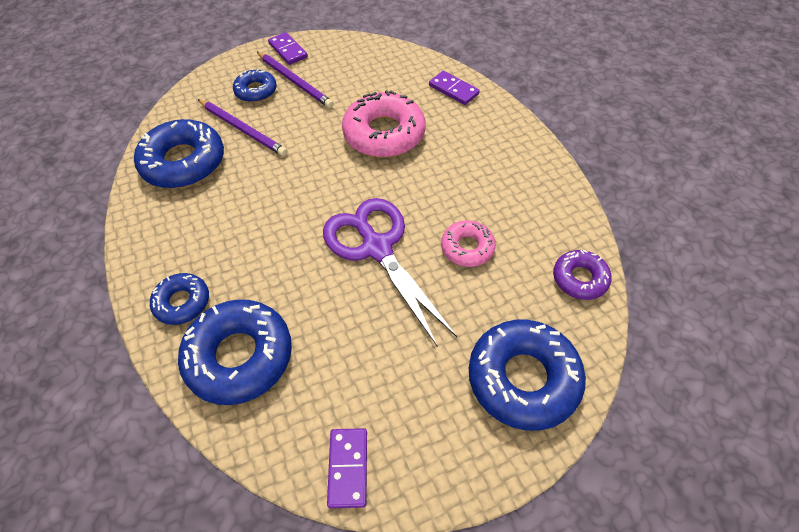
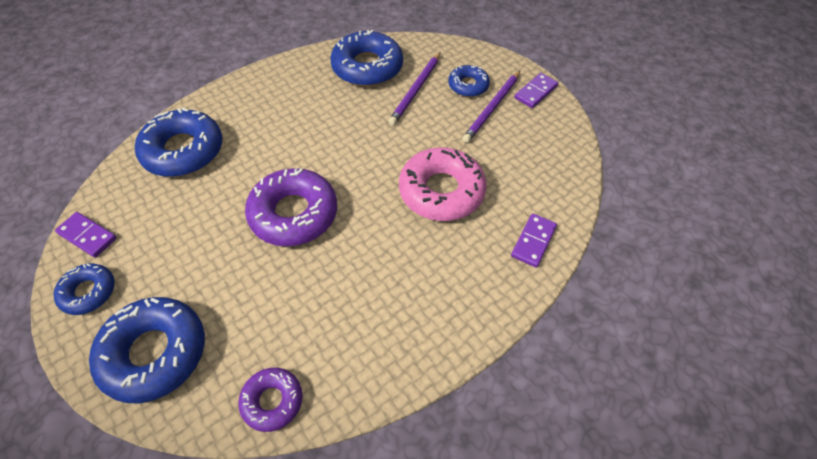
camera: 75 degrees right, 0 degrees up
(182, 302) = (229, 107): blue donut -> blue donut (88, 292)
(348, 468) = (87, 236): purple domino -> purple domino turned 45 degrees clockwise
(377, 248) = (294, 214): purple scissors -> purple donut
(467, 248) = (302, 287): pink donut -> none

